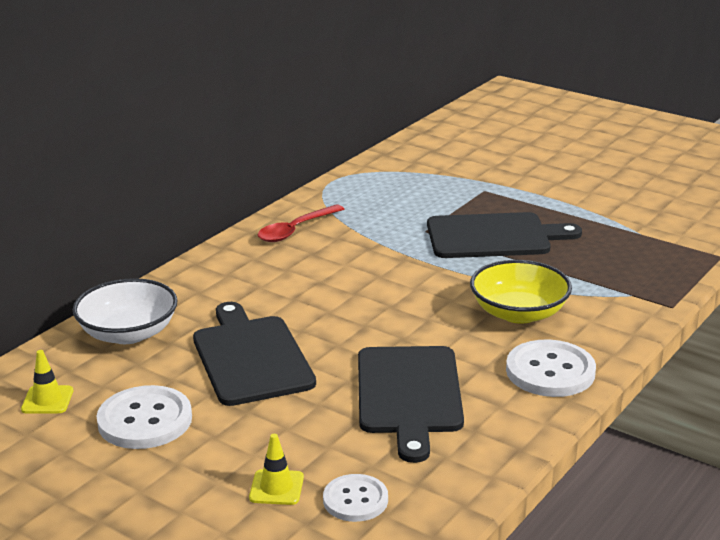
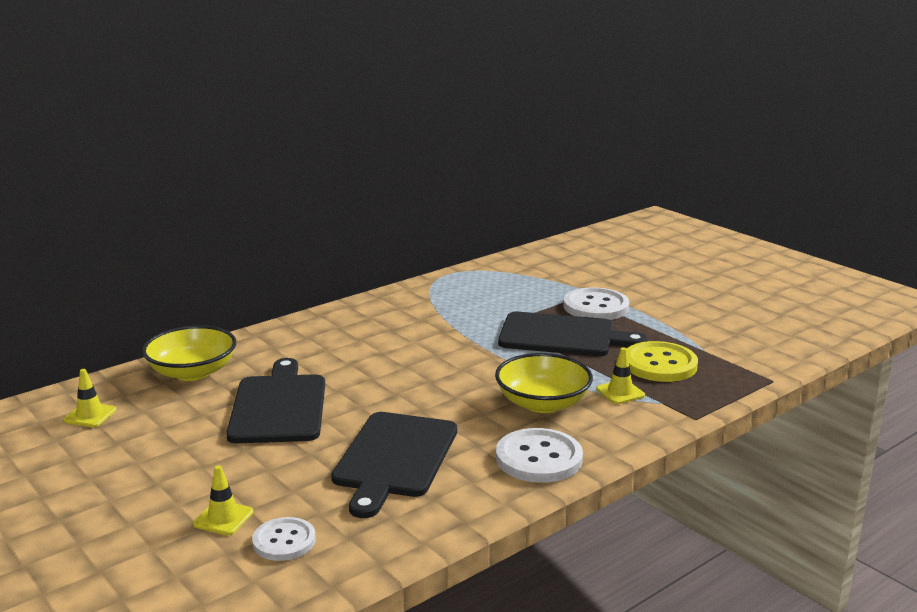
camera: 15 degrees right, 5 degrees down
(128, 333) = (192, 372): white bowl -> yellow bowl
(145, 420) = (155, 444): white button -> white button (596, 307)
(295, 230) = (389, 309): red spoon -> none
(586, 290) = (620, 392): none -> yellow traffic cone
(606, 254) = (660, 364): none -> yellow button

